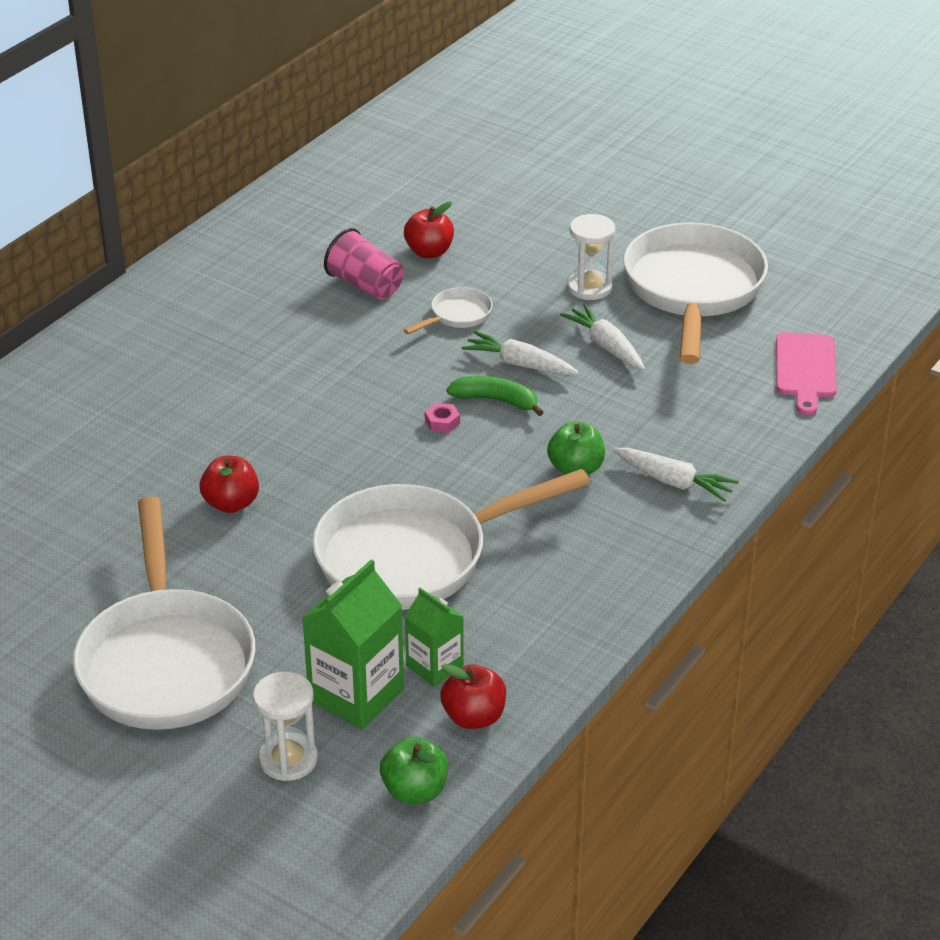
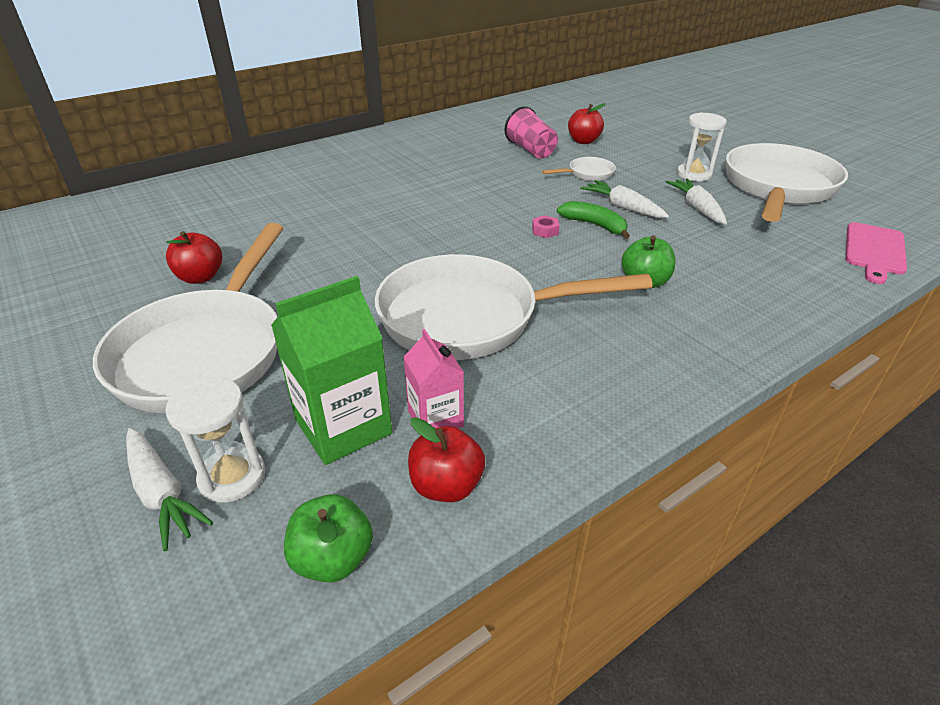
camera: 20 degrees right, 0 degrees up
(231, 503) = (351, 250): red apple -> red apple (200, 277)
(434, 666) = (435, 419): green carton -> pink carton
(674, 482) = (735, 310): white carrot -> white carrot (162, 494)

